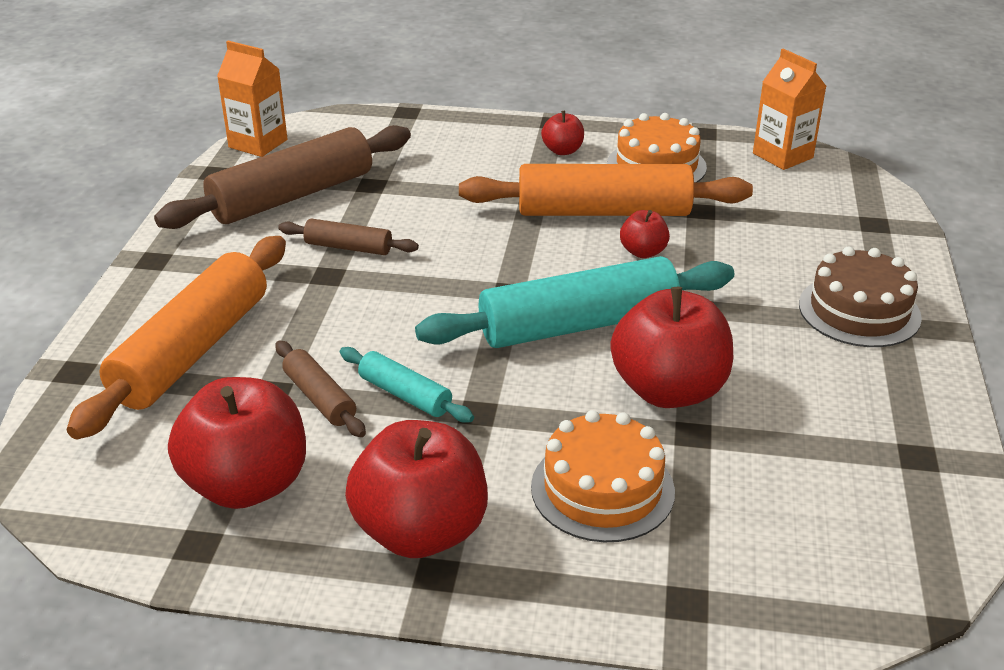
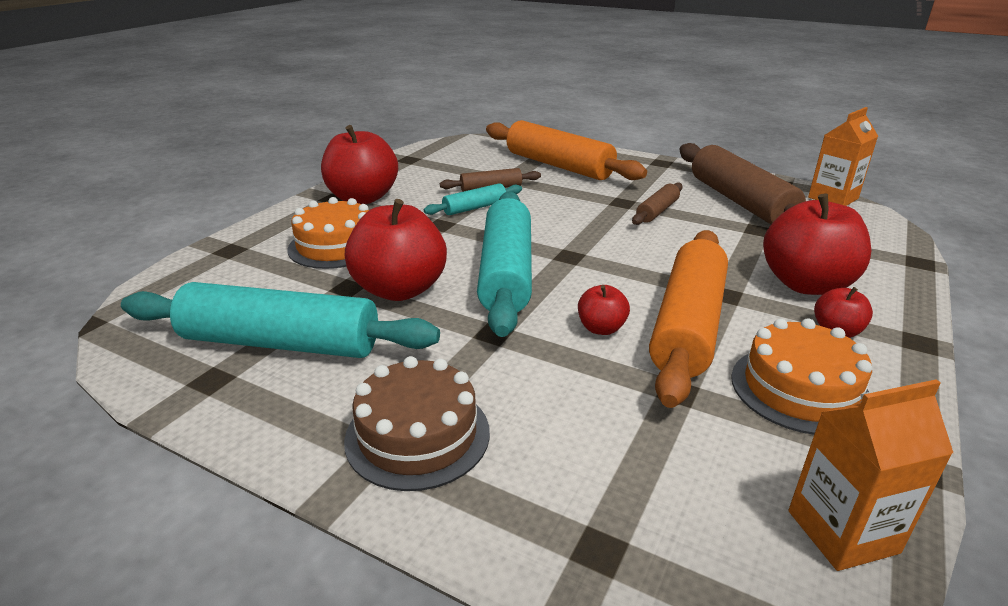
camera: 110 degrees right, 5 degrees down
(247, 484) = (437, 169): red apple -> red apple (806, 284)
(829, 436) = (281, 343): none -> turquoise rolling pin

